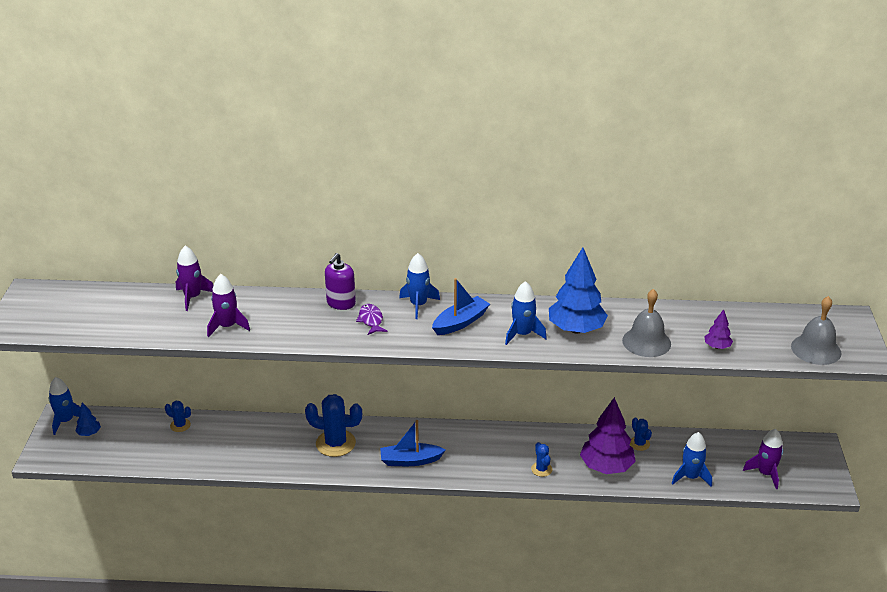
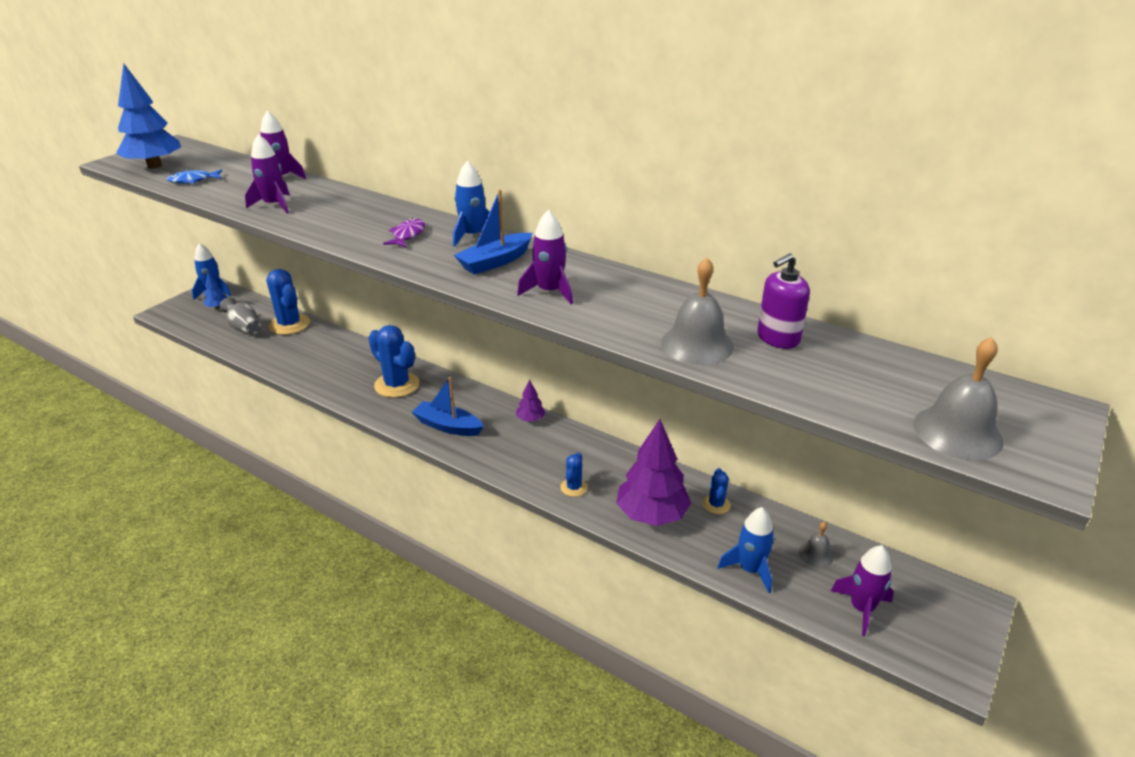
camera: 30 degrees right, 0 degrees up
(117, 324) = (193, 180): none -> blue fish
(142, 444) = (244, 328): none -> grey vase
(180, 425) = (289, 324): blue cactus -> blue cactus, size x1.93
(341, 303) = (400, 214): purple soap dispenser -> purple soap dispenser (778, 338)
(460, 322) = (495, 262): blue boat -> blue boat turned 150 degrees clockwise
(522, 334) = (549, 292): blue rocket -> purple rocket
(576, 329) = (620, 305): blue tree -> blue tree (154, 166)
(717, 347) = (794, 380): purple tree -> purple tree (530, 419)
(719, 451) = (816, 554): none -> grey bell

